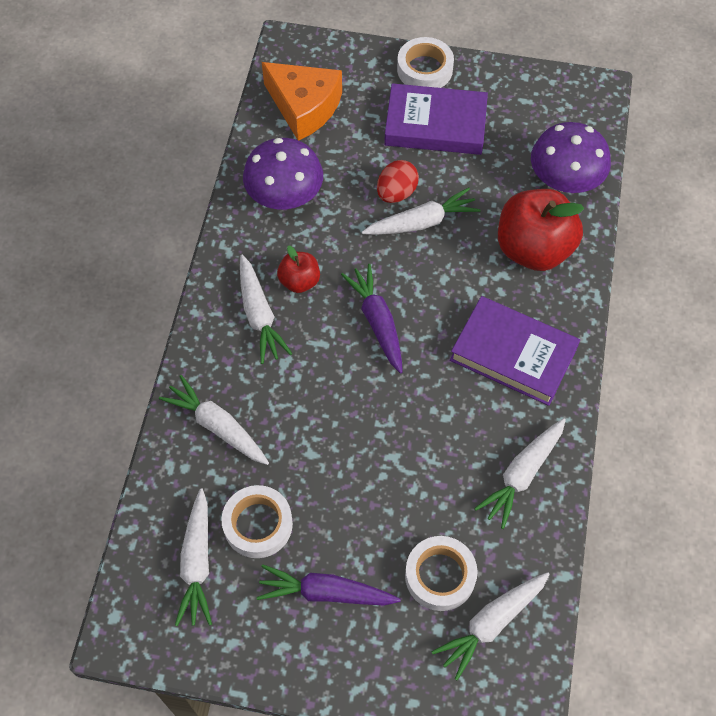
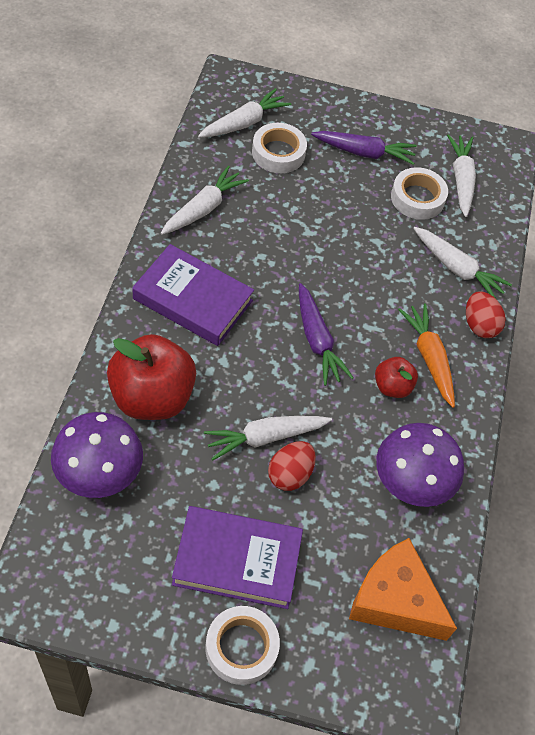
camera: 175 degrees right, 5 degrees down
(200, 358) = (479, 325): none -> red egg
(259, 315) = (429, 358): white carrot -> orange carrot

